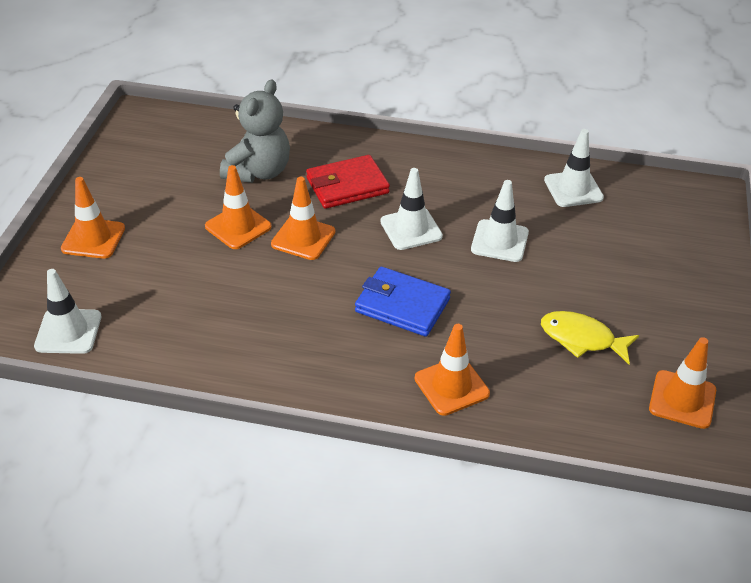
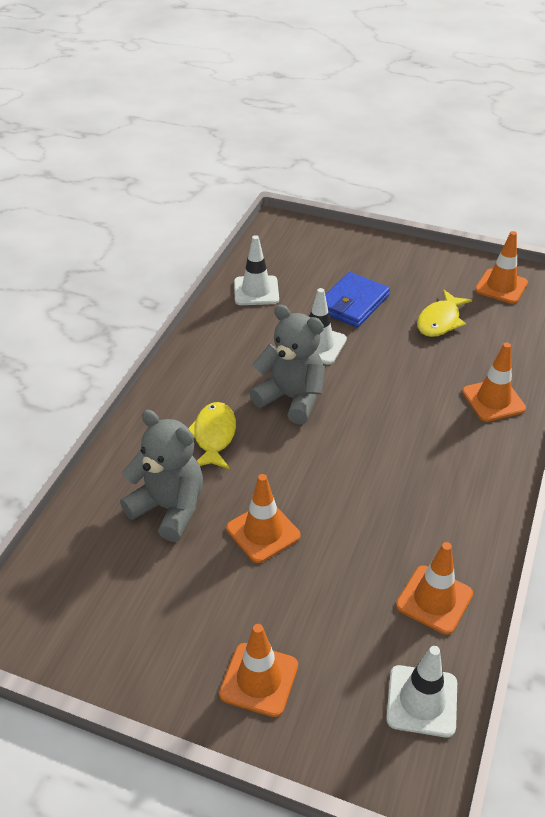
camera: 80 degrees left, 0 degrees up
(303, 238) = (291, 478): orange traffic cone -> orange traffic cone (434, 599)
(347, 186) = (214, 436): red wallet -> yellow fish
(402, 305) = (396, 417): blue wallet -> blue wallet (353, 303)
(411, 229) = (291, 398): white traffic cone -> grey teddy bear

